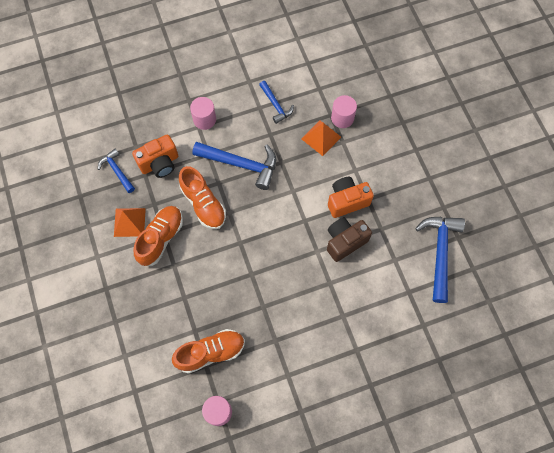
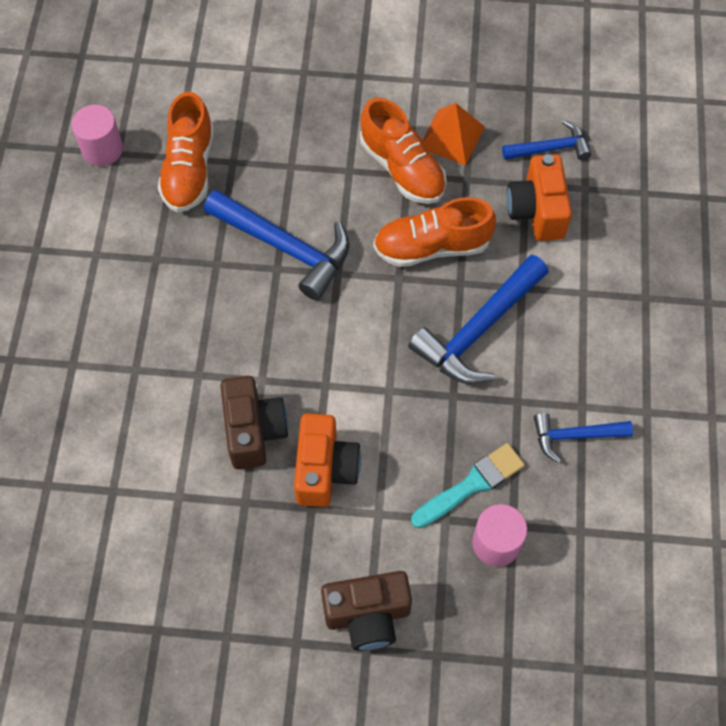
camera: 115 degrees right, 5 degrees down
(204, 119) = (594, 307): pink cylinder -> none
(321, 137) = (471, 485): orange pyramid -> turquoise brush
(402, 155) = (367, 615): none -> brown camera
(440, 253) = (147, 580): blue hammer -> blue hammer (285, 247)

